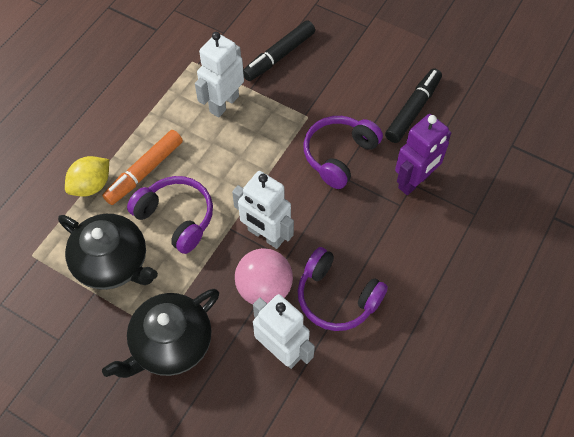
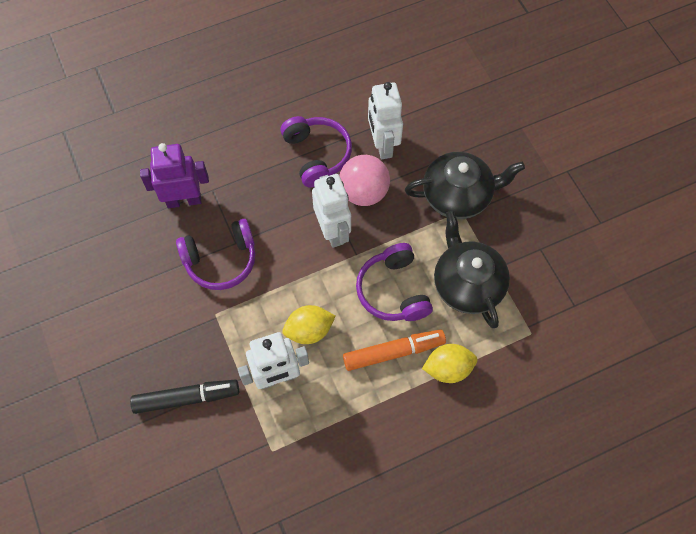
camera: 145 degrees left, 5 degrees up
(224, 147) = (309, 330): none -> yellow lemon
(413, 110) = (124, 260): black marker -> none

